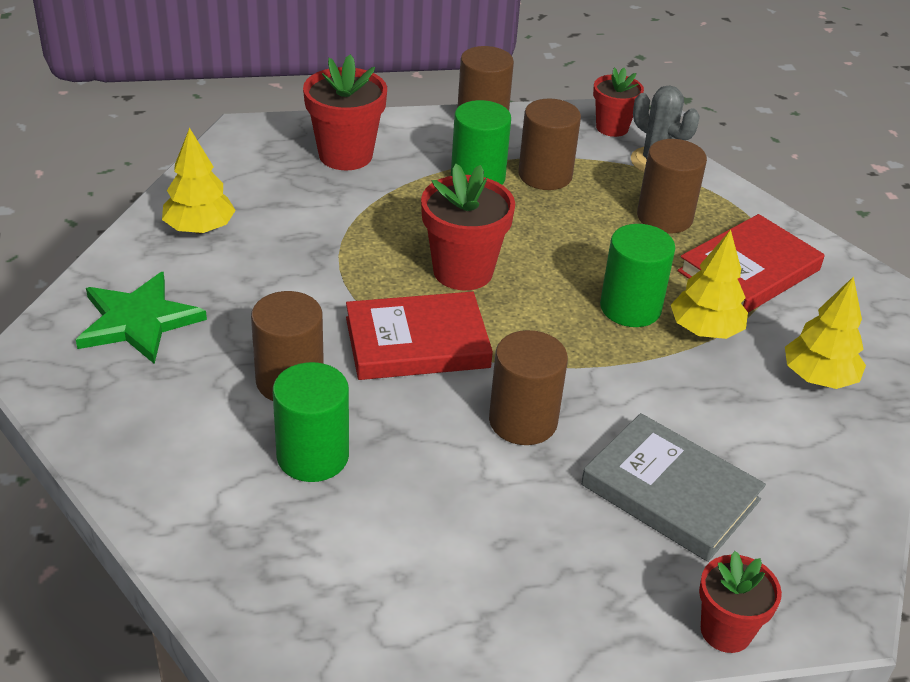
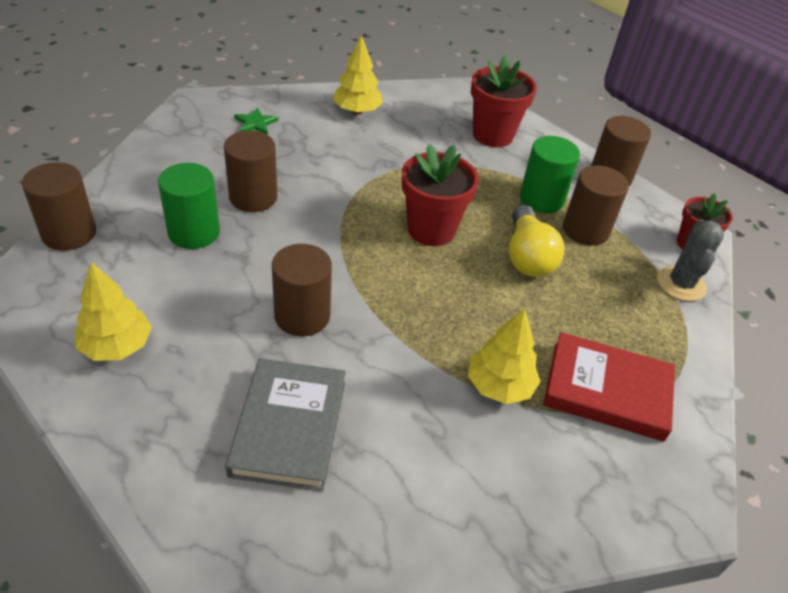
camera: 55 degrees right, 5 degrees up
(138, 321) = (255, 123): green star -> green star, size x0.52
(417, 343) = (337, 236): red book -> none
(553, 229) = (527, 256): none -> yellow light bulb
(630, 308) = (481, 331): green cylinder -> none
(664, 217) = (615, 313): brown cylinder -> brown cylinder (69, 233)
(726, 631) = (159, 515): red flower pot -> none
(818, 378) = (512, 487): yellow tree -> yellow tree (117, 346)

